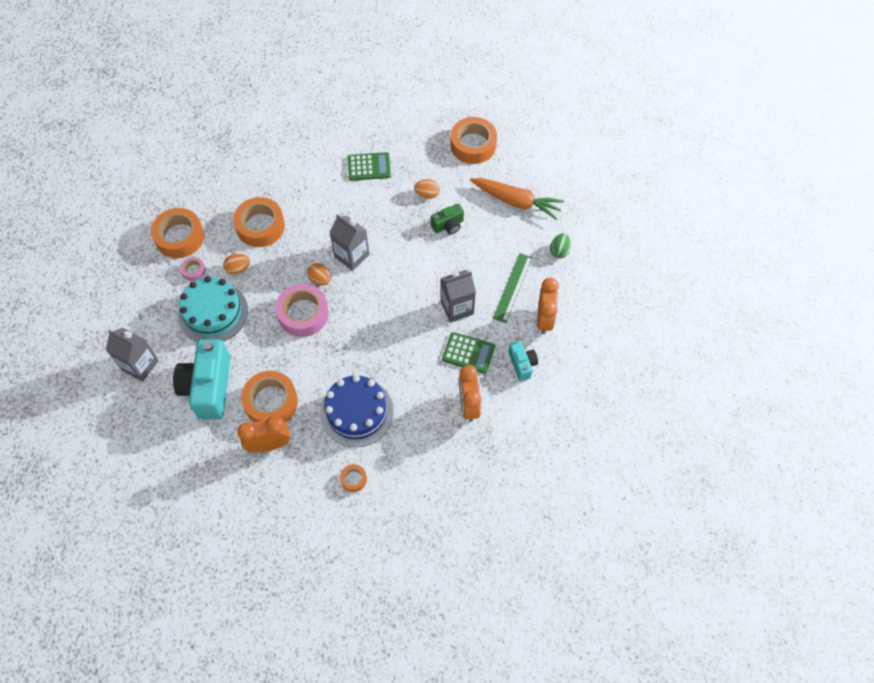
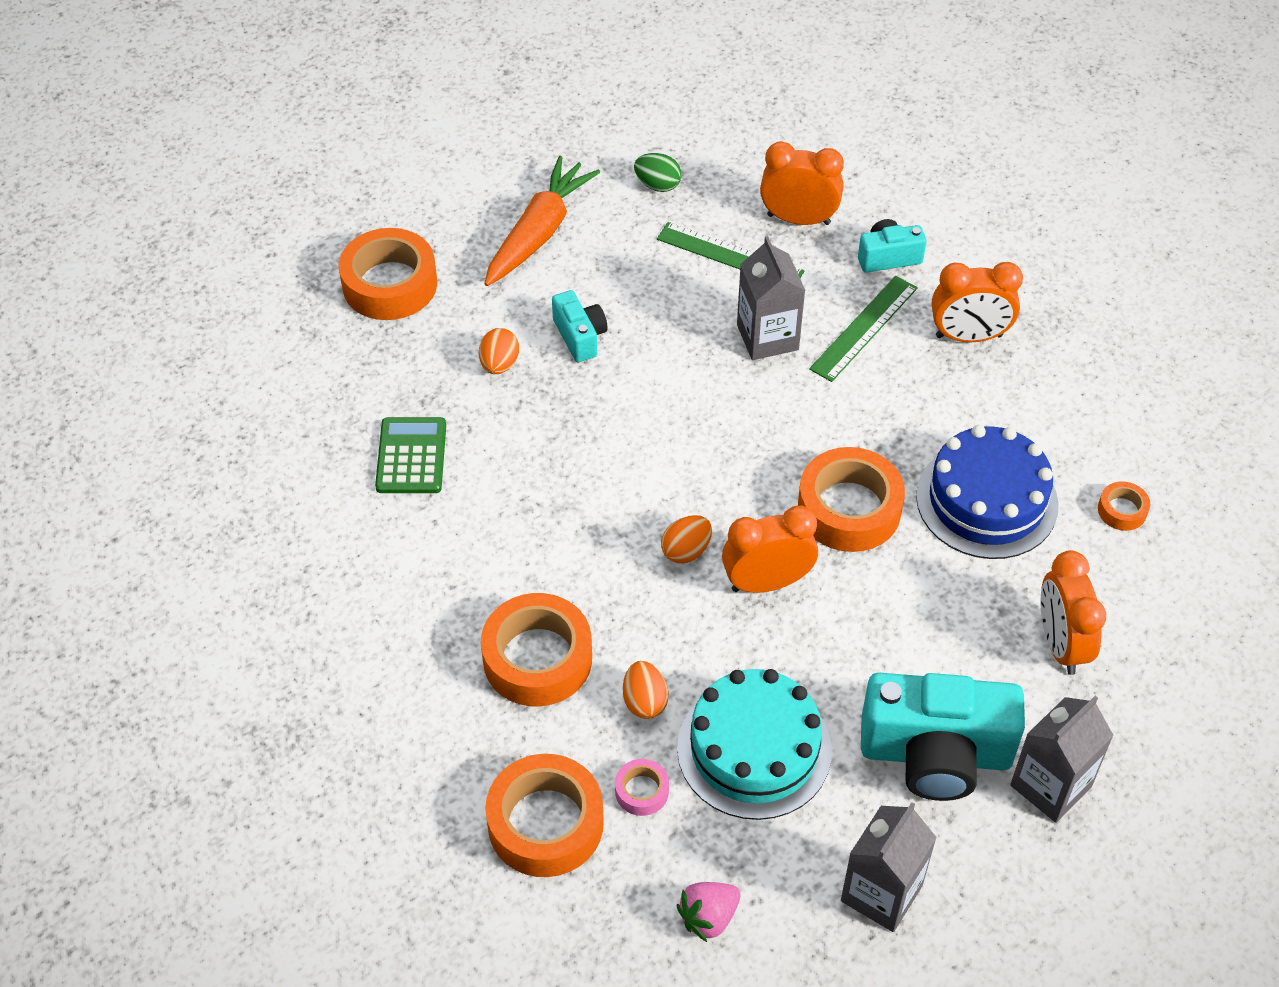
camera: 85 degrees left, 10 degrees down
(133, 299) = (708, 917): none -> pink strawberry
(271, 402) = (968, 641): orange tape -> orange tape (849, 509)
(303, 314) = (767, 582): pink tape -> orange clock
(351, 256) = (633, 495): grey carton -> grey carton (1051, 786)
(448, 225) = (580, 337): green camera -> turquoise camera
(468, 353) = (864, 328): green calculator -> green ruler

